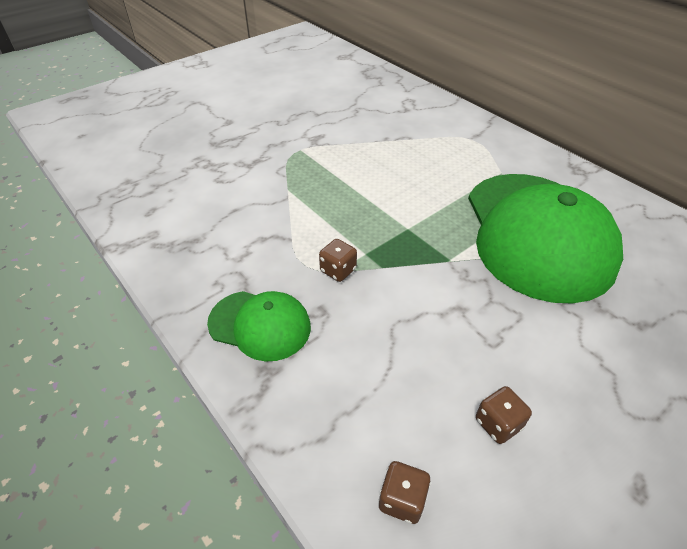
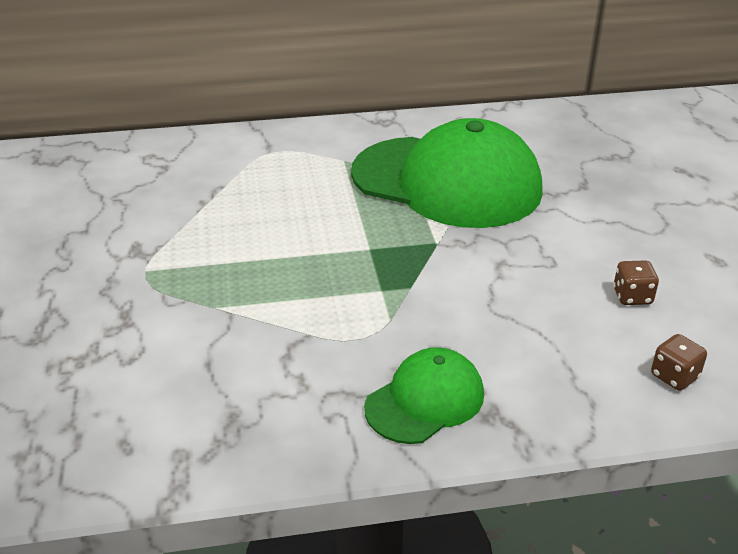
camera: 60 degrees left, 10 degrees down
(338, 270) = (390, 317): brown dice -> none

